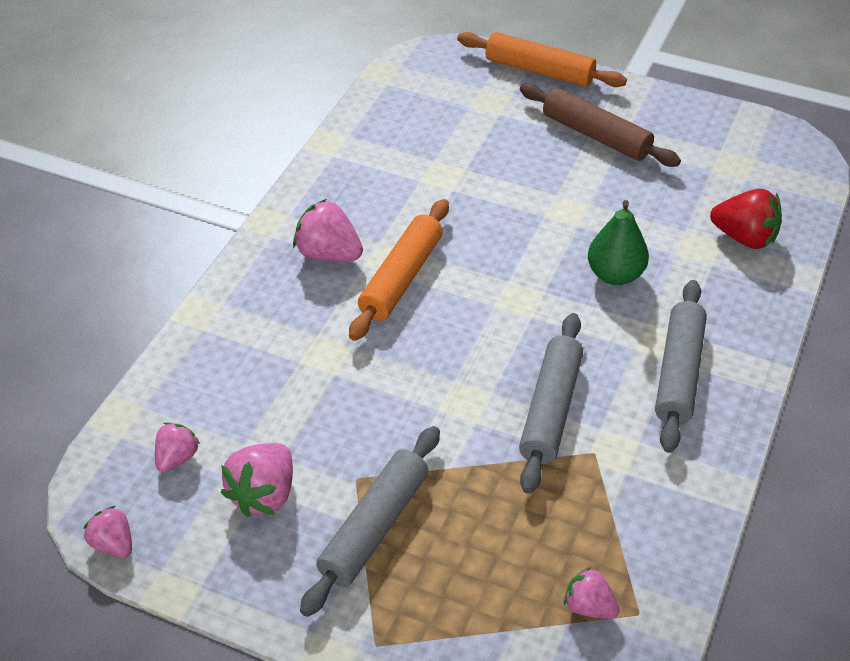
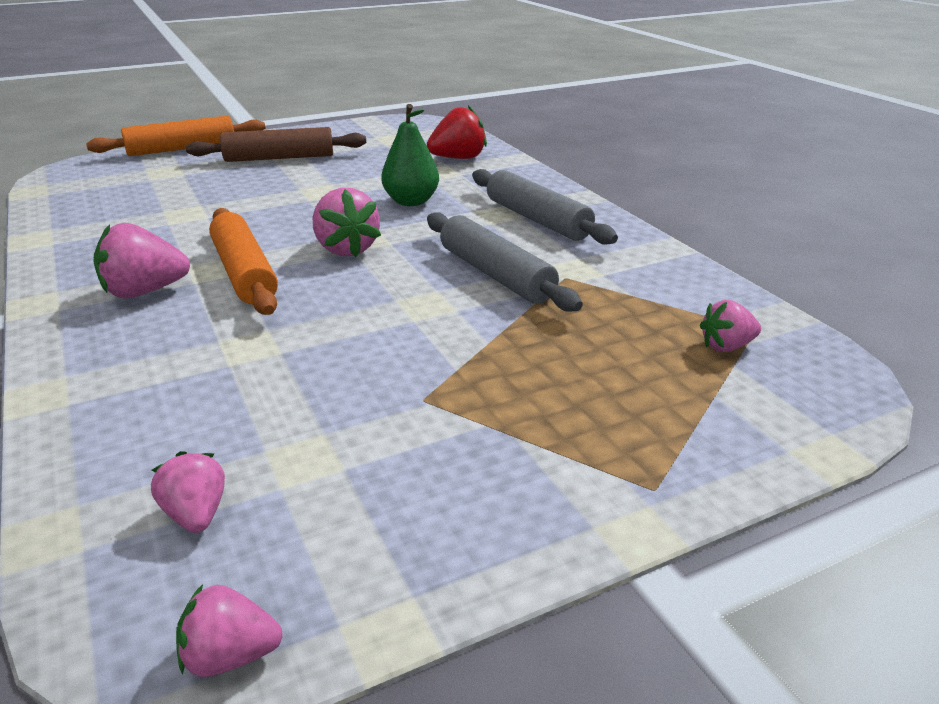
camera: 50 degrees left, 15 degrees down
(264, 494) = (353, 470): pink strawberry -> pink strawberry (346, 249)
(374, 527) = (500, 416): grey rolling pin -> none

